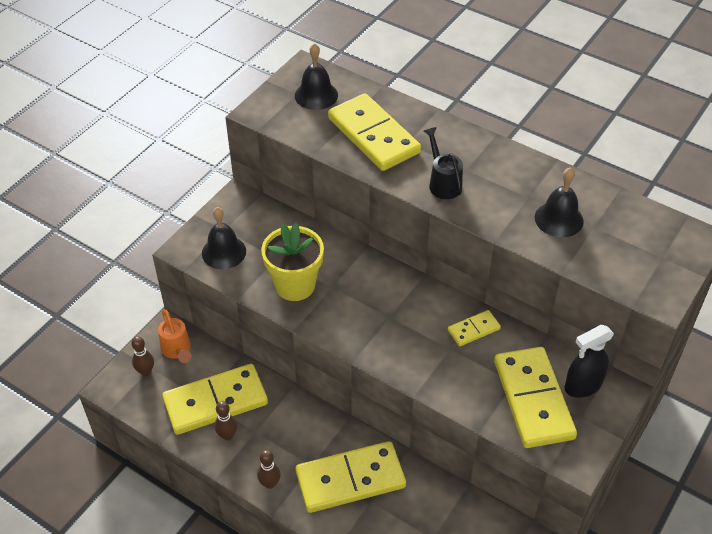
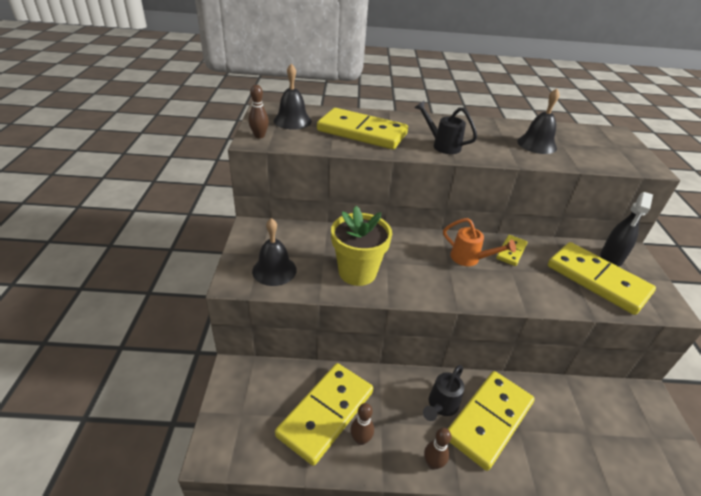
camera: 35 degrees left, 10 degrees down
(145, 371) = (238, 419): brown bowling pin -> brown bowling pin (259, 136)
(177, 350) = (257, 385): orange watering can -> orange watering can (470, 259)
(318, 446) = (440, 406): none -> black watering can

